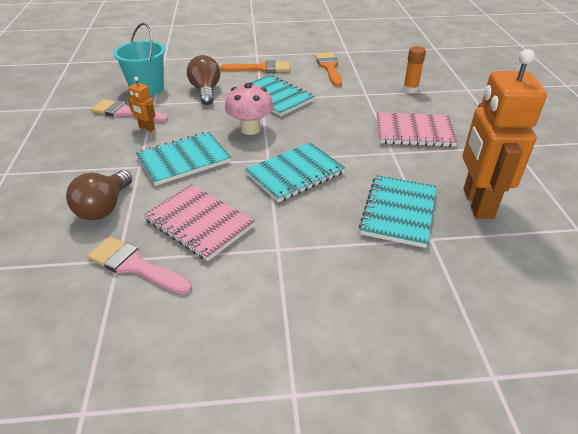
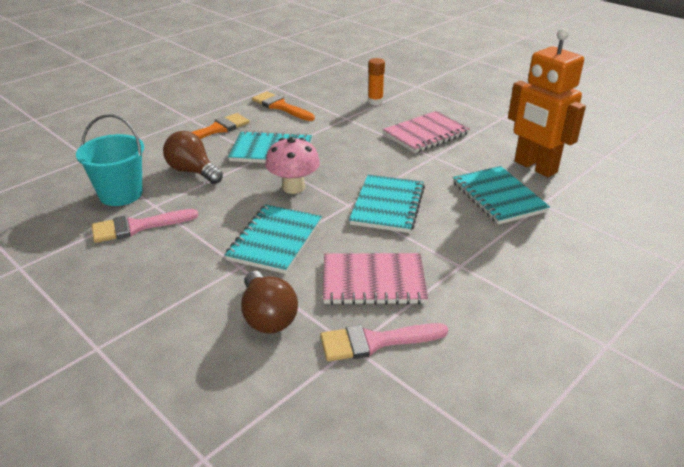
camera: 40 degrees left, 5 degrees down
(147, 128) = (188, 231): orange robot -> none

